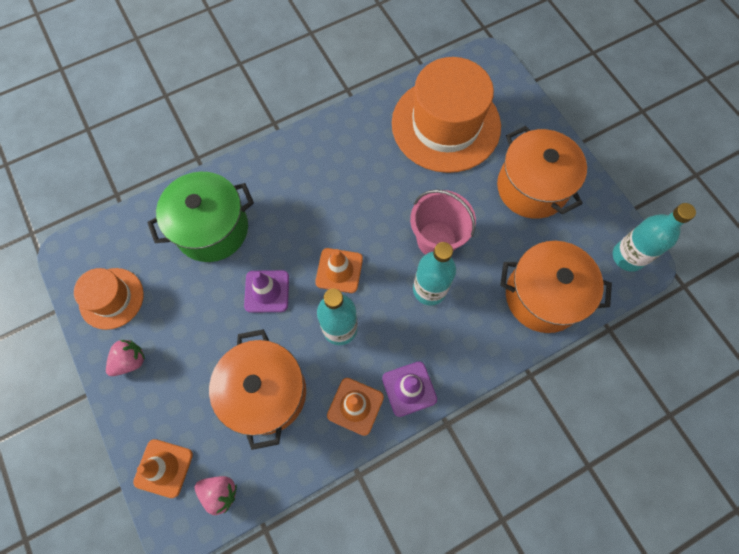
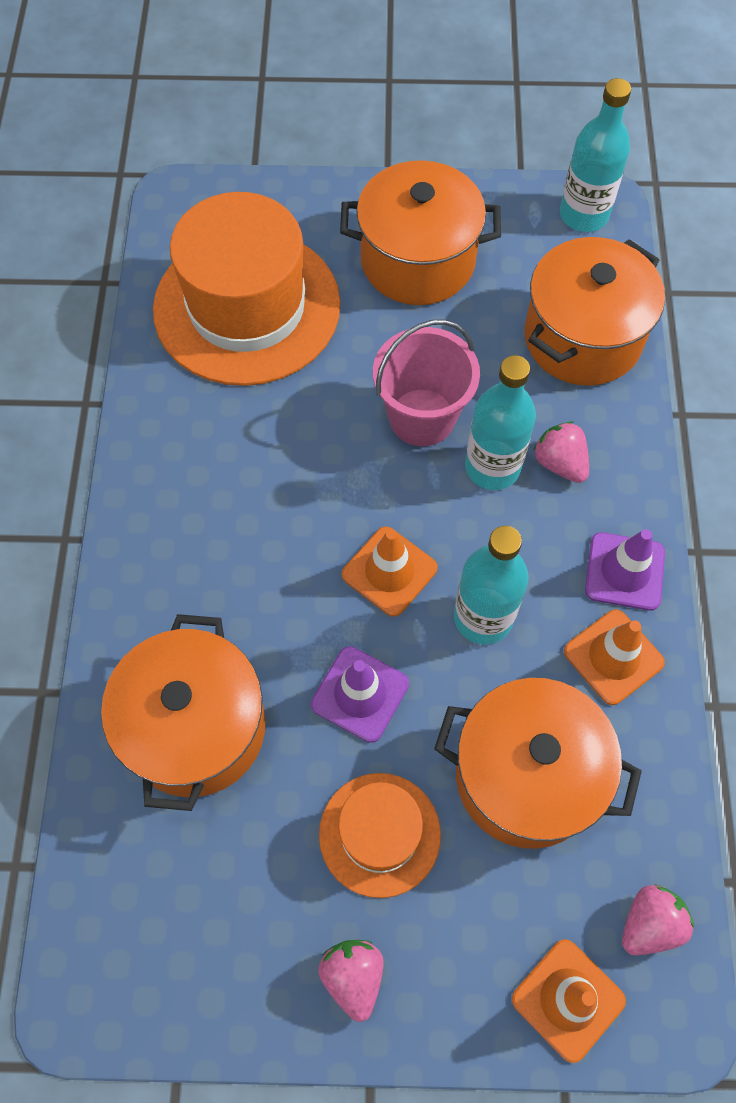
camera: 60 degrees left, 5 degrees down
(111, 298) = (217, 961): orange hat -> orange hat (379, 834)
(212, 229) = (196, 728): green pot -> orange pot
(454, 323) = (560, 463): none -> pink strawberry

